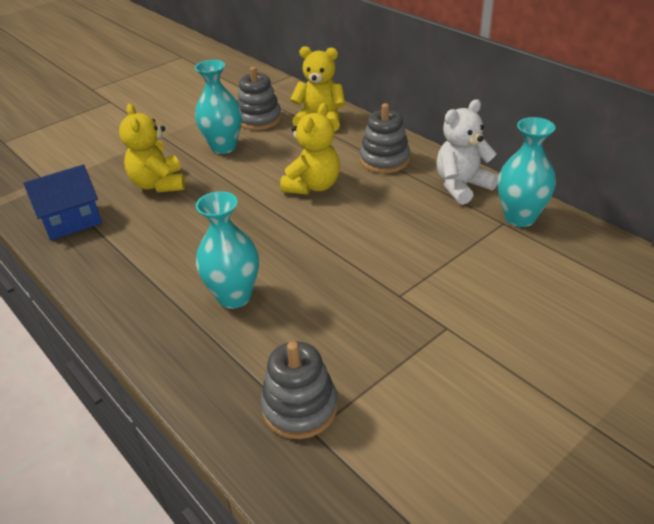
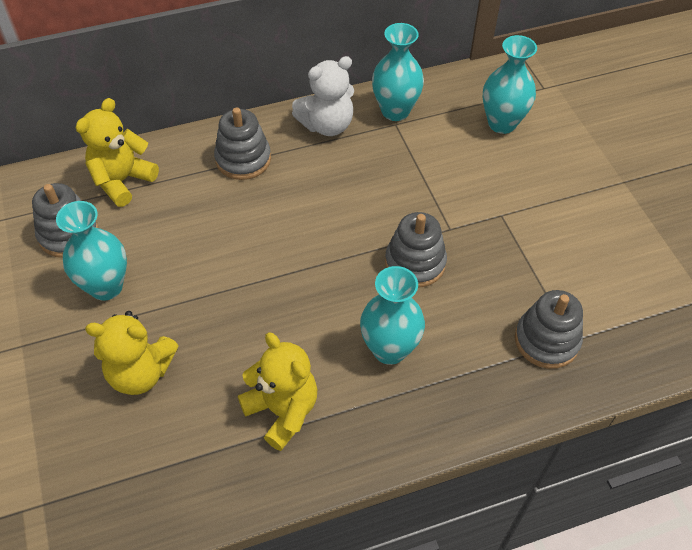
camera: 70 degrees left, 15 degrees up
(72, 221) = (158, 483): blue house -> none
(313, 186) = (248, 231): yellow teddy bear -> yellow teddy bear (282, 411)
(341, 284) = (415, 263): none -> grey stacking toy
(462, 186) = (327, 125): white teddy bear -> white teddy bear turned 105 degrees counterclockwise
(580, 293) = (502, 123): none -> turquoise vase

